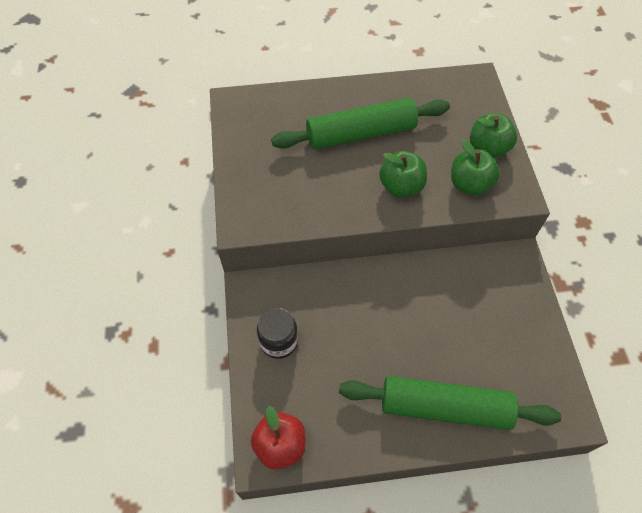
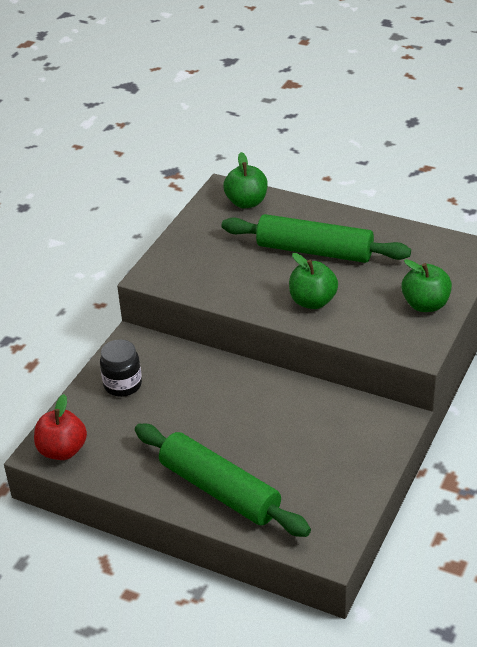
camera: 35 degrees right, 20 degrees down
(469, 184) = (379, 324): green apple -> green apple (246, 202)

